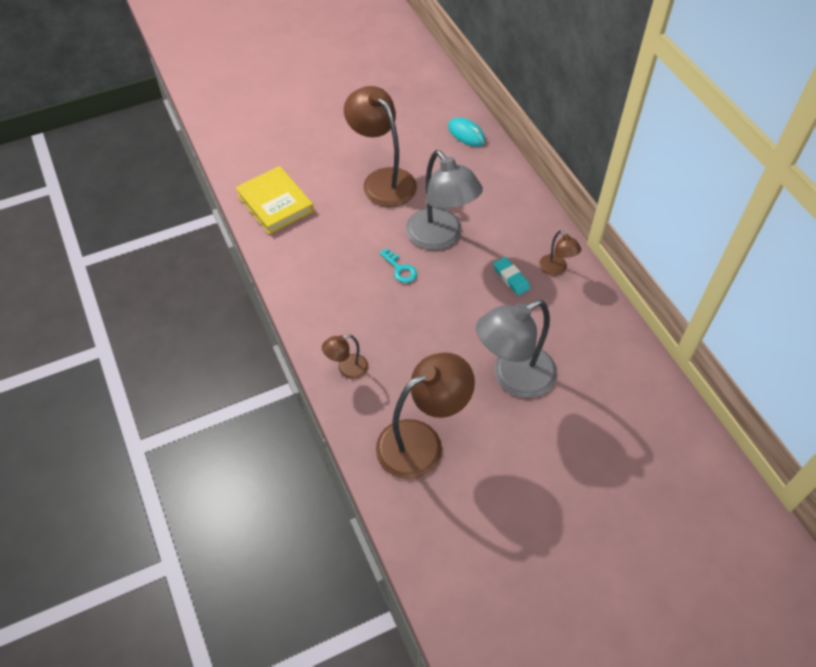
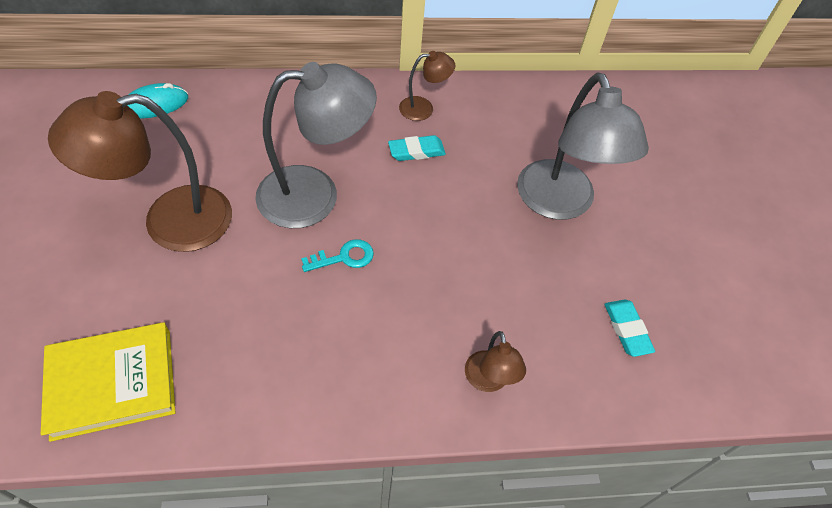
camera: 75 degrees left, 0 degrees up
(421, 442) = (627, 329): brown lamp -> turquoise eraser

